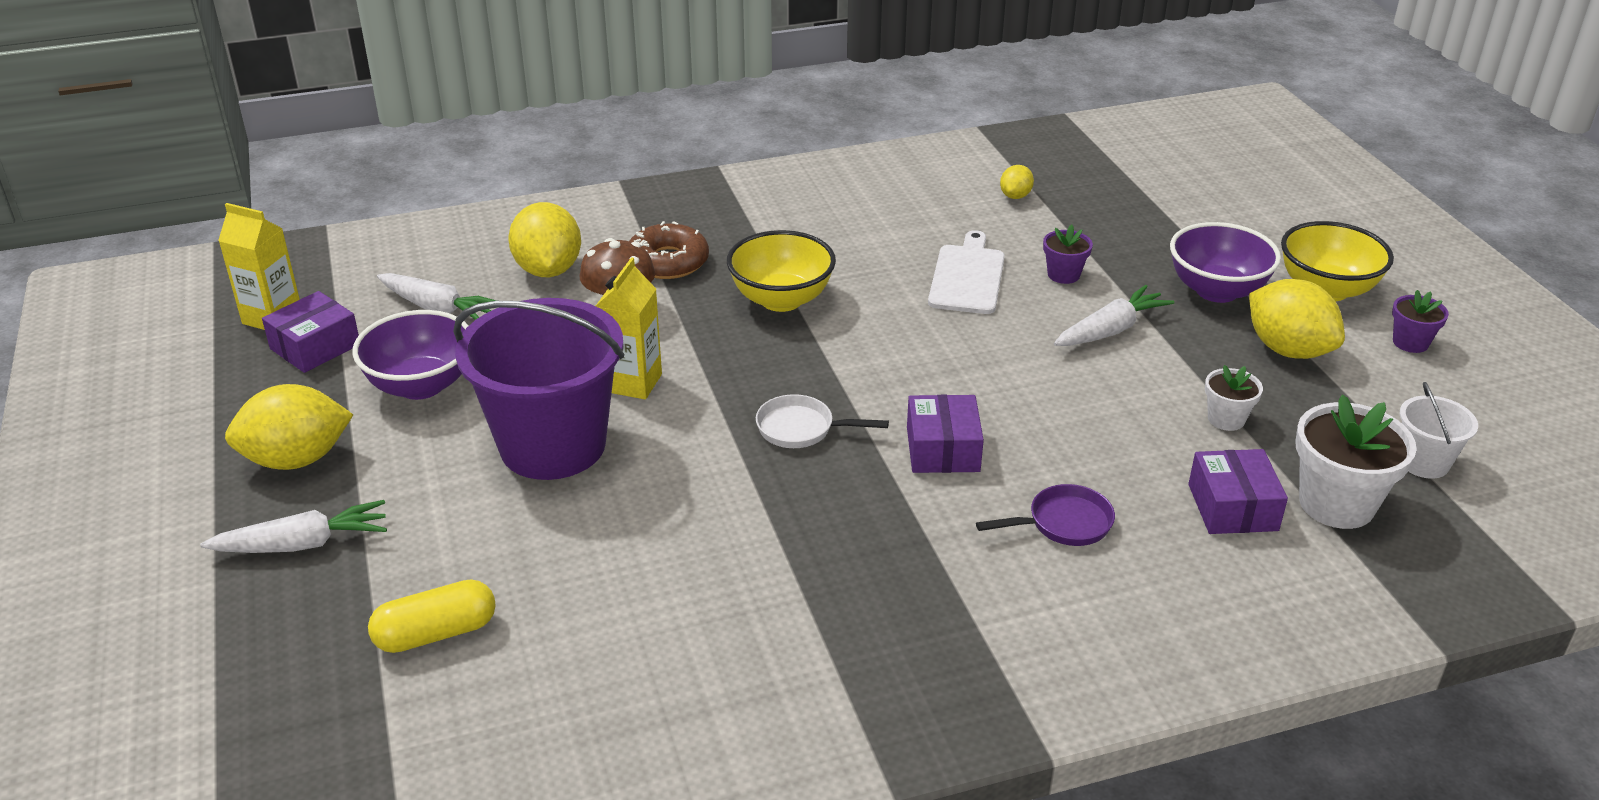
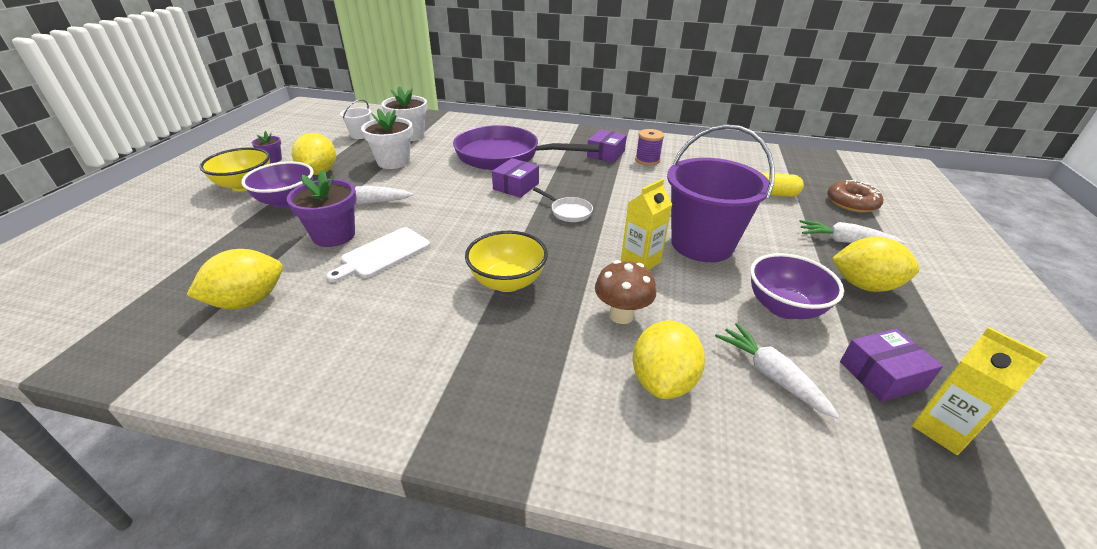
camera: 150 degrees left, 0 degrees up
(668, 262) = (557, 347): brown donut -> brown donut (851, 203)
(754, 648) = (647, 160): none -> purple spool
(1015, 196) = (248, 301): yellow lemon -> yellow lemon, size x2.00
(1063, 275) = (334, 235): purple flower pot -> purple flower pot, size x1.86
(1063, 523) = (504, 156): purple pan -> purple pan, size x2.46
(1226, 419) = (393, 162): white flower pot -> white flower pot, size x1.86
(1232, 507) = (442, 144): purple box -> purple box (606, 154)

